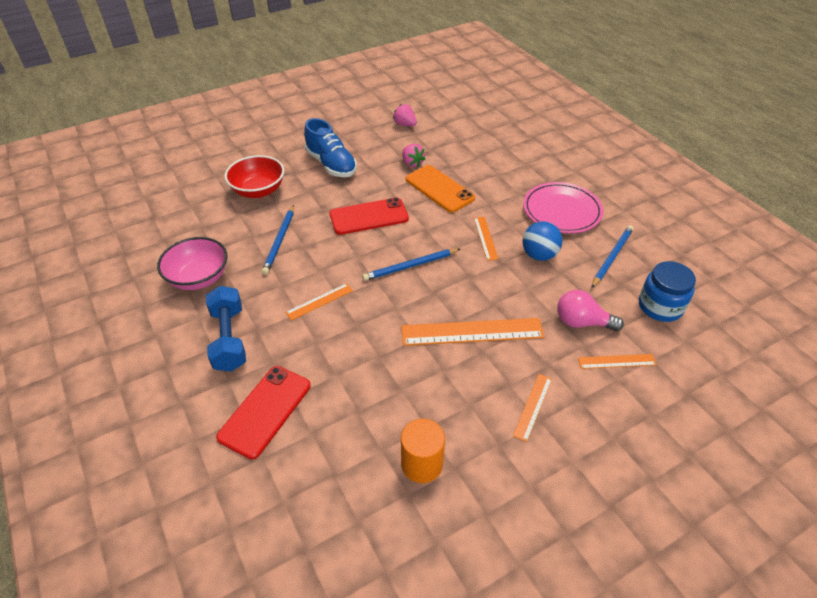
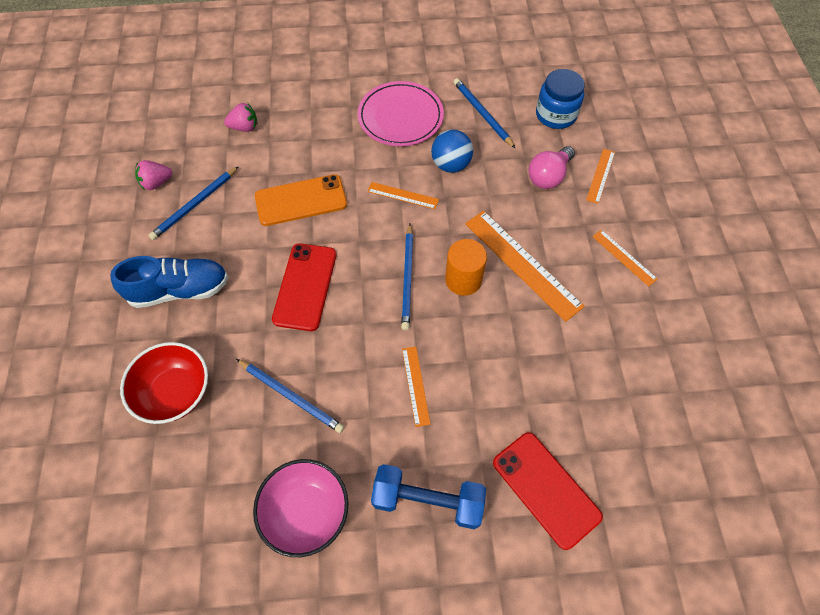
camera: 65 degrees left, 15 degrees up
(399, 145) = (195, 205): none -> blue pencil
(412, 163) = (238, 207): pink strawberry -> pink strawberry (244, 127)
(422, 464) = (654, 368): orange cylinder -> orange cylinder (463, 280)
(472, 332) = (522, 264): orange ruler -> orange ruler turned 60 degrees counterclockwise

